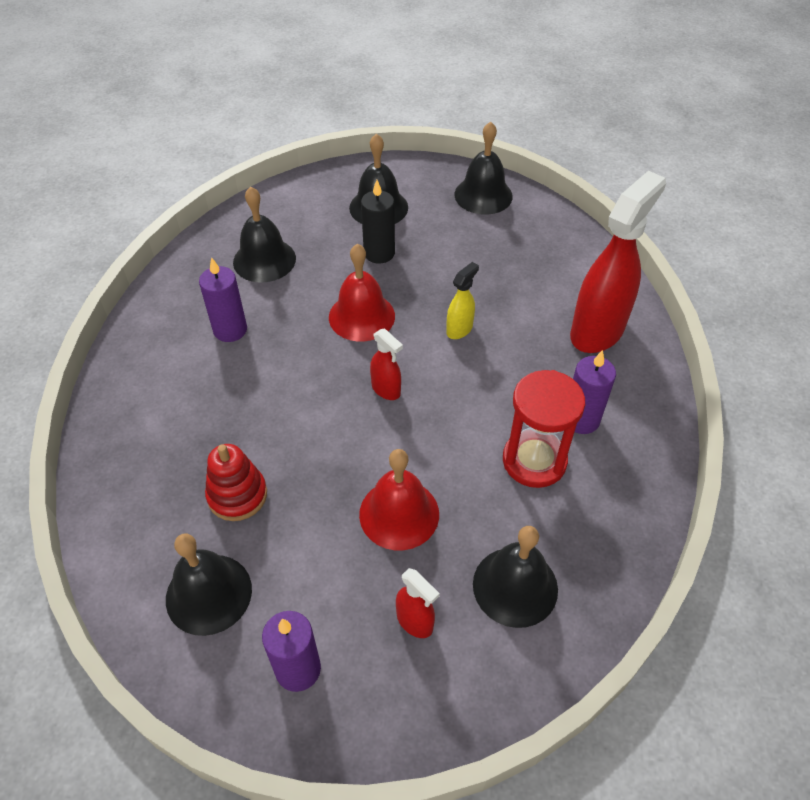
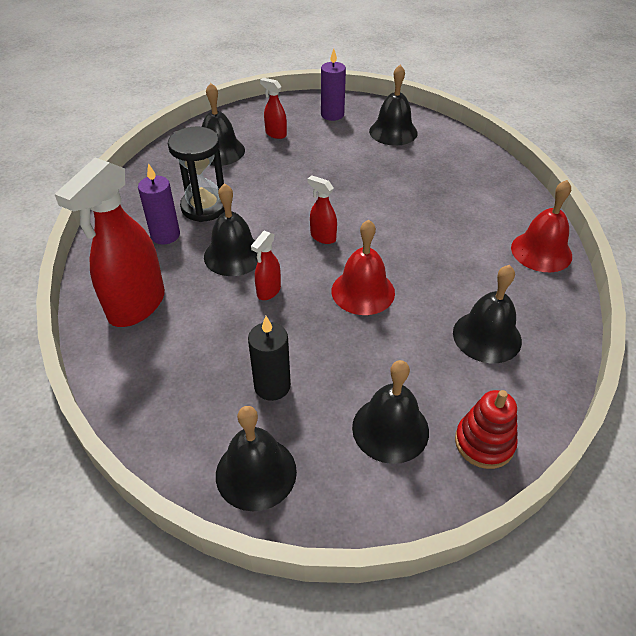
camera: 170 degrees right, 5 degrees down
(230, 330) = (475, 265): purple candle -> none
(237, 495) = (402, 169): red stacking toy -> red stacking toy (484, 443)
(379, 253) = (368, 362): black candle -> black candle (272, 386)
(399, 514) = (295, 172): red bell -> red bell (541, 251)
(459, 329) = (268, 291): yellow spray bottle -> red spray bottle
(495, 379) = (234, 255): none -> black bell
(534, 461) = (204, 207): red hourglass -> black hourglass

